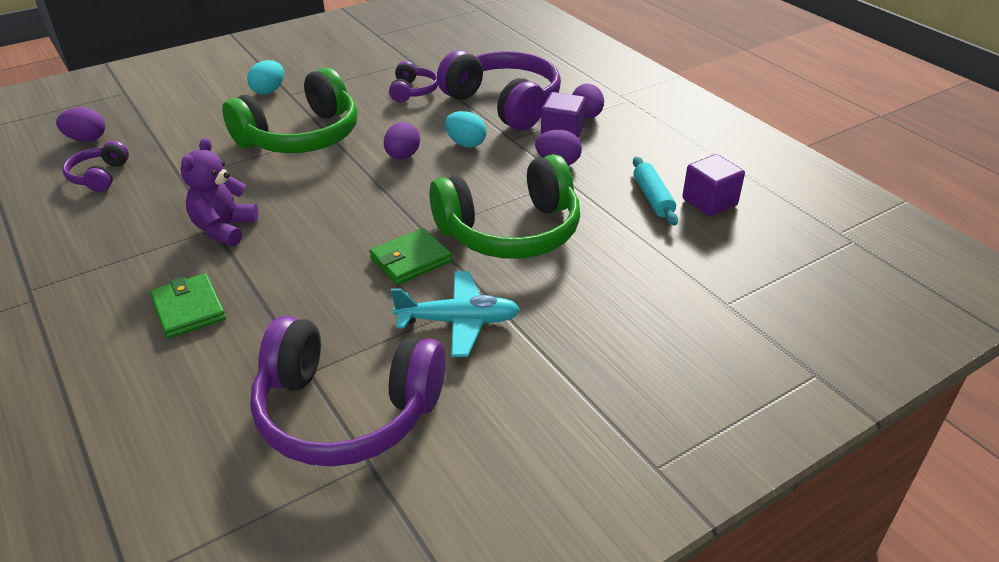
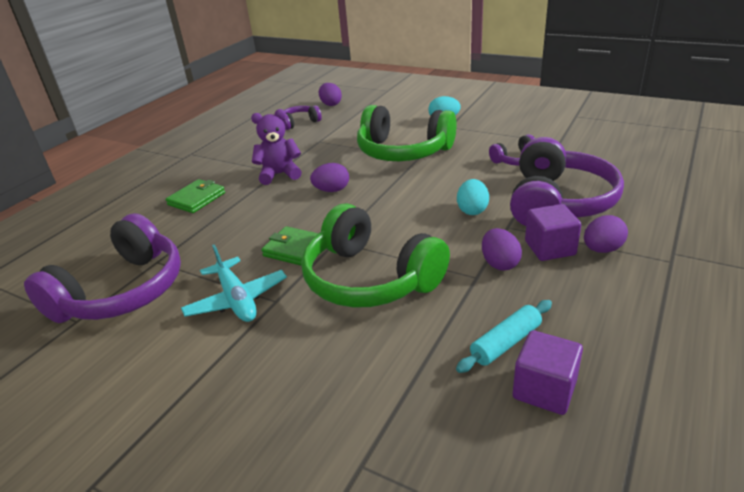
camera: 65 degrees right, 5 degrees down
(346, 411) = (122, 291): purple headphones -> purple headphones turned 135 degrees counterclockwise
(402, 156) = (422, 193): purple egg -> purple egg (332, 190)

